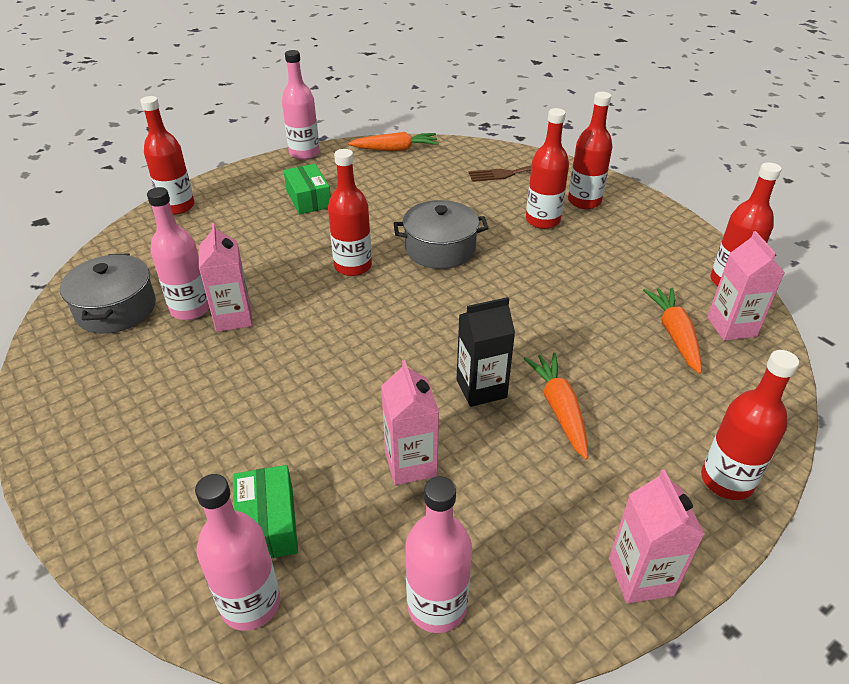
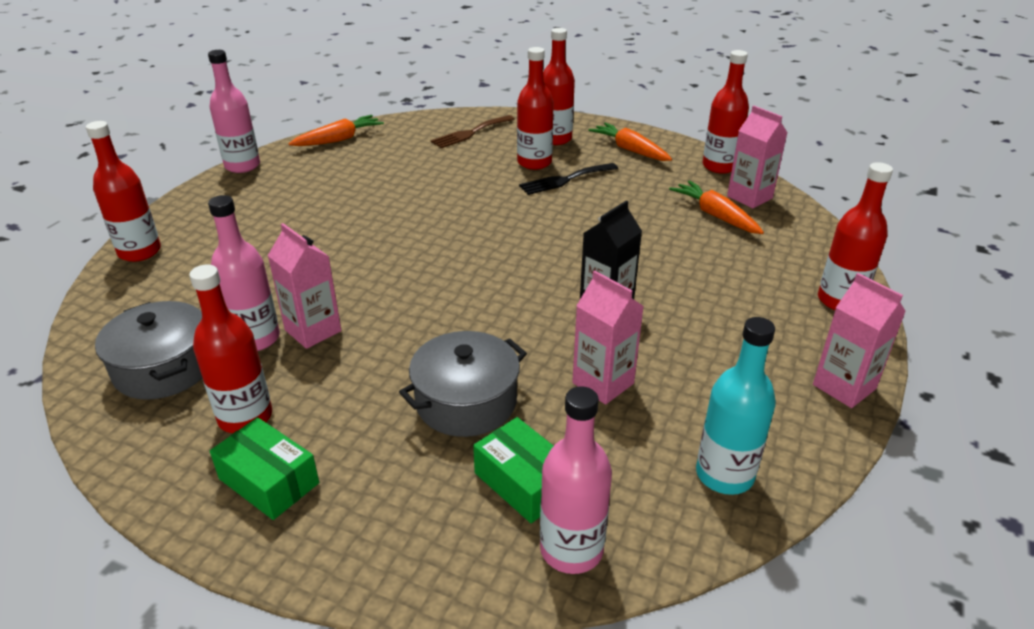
camera: 30 degrees left, 5 degrees down
(308, 199) = (289, 204): green box -> green box (269, 481)
(353, 266) = (394, 248): red bottle -> red bottle (245, 417)
(437, 606) = (724, 475): pink bottle -> turquoise bottle
(440, 249) = (464, 210): grey pot -> grey pot (466, 402)
(556, 247) = (565, 180): none -> black fork
(559, 409) = (681, 297): orange carrot -> orange carrot (630, 150)

